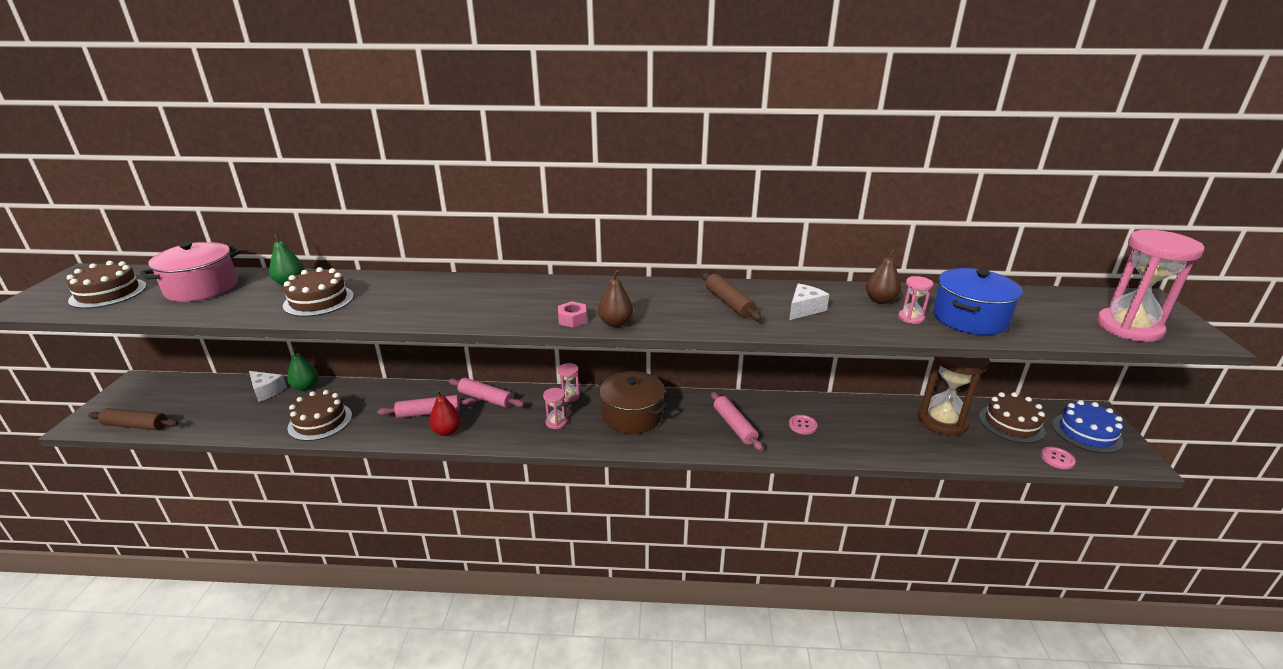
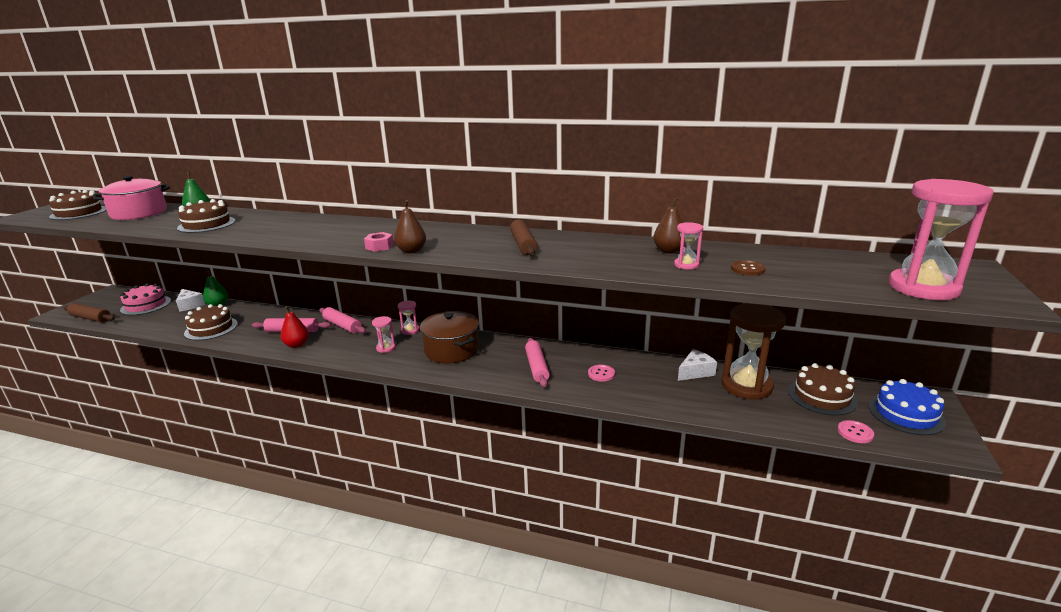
camera: 15 degrees right, 5 degrees down
(204, 397) = (146, 305): none -> pink cake
(804, 309) = (588, 252): white cheese -> white cheese (695, 372)
(969, 318) = (747, 269): blue pot -> brown button

